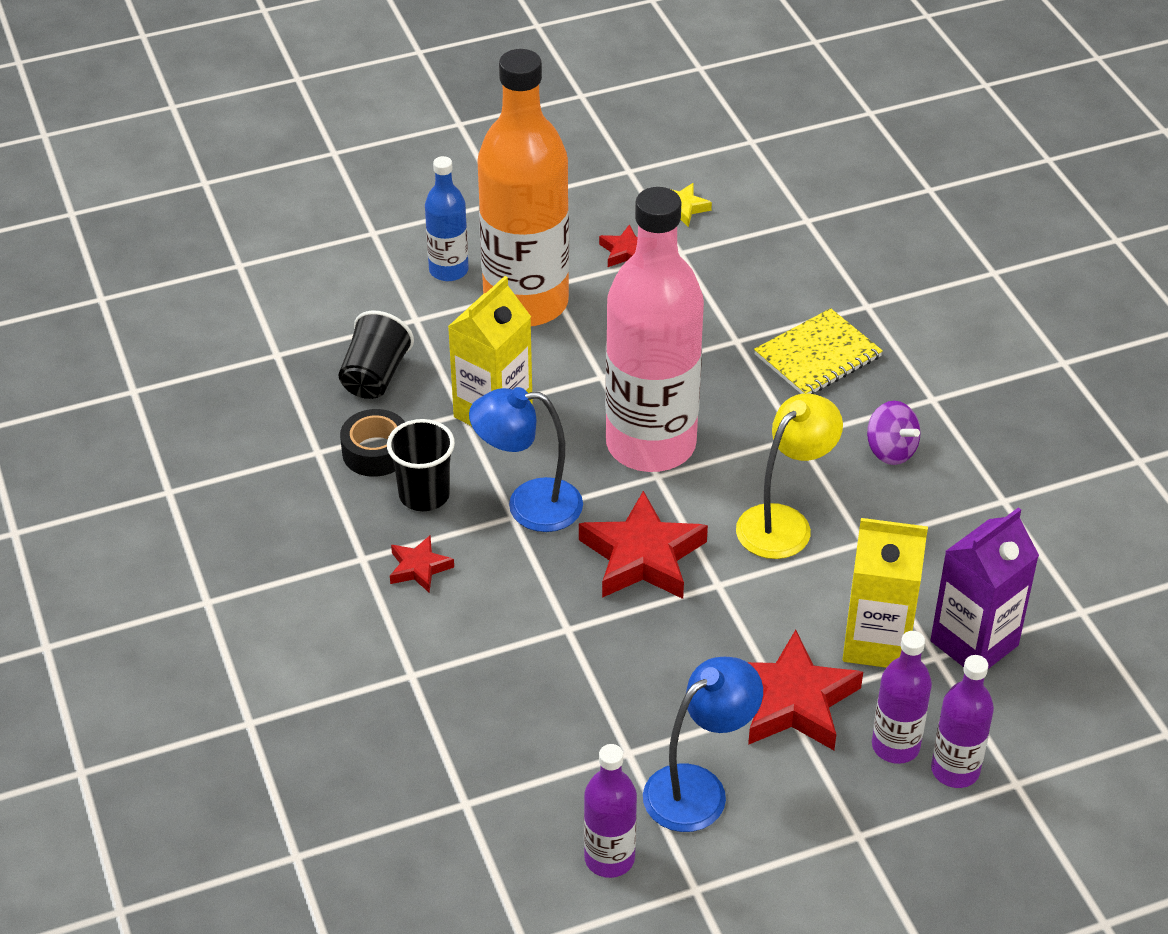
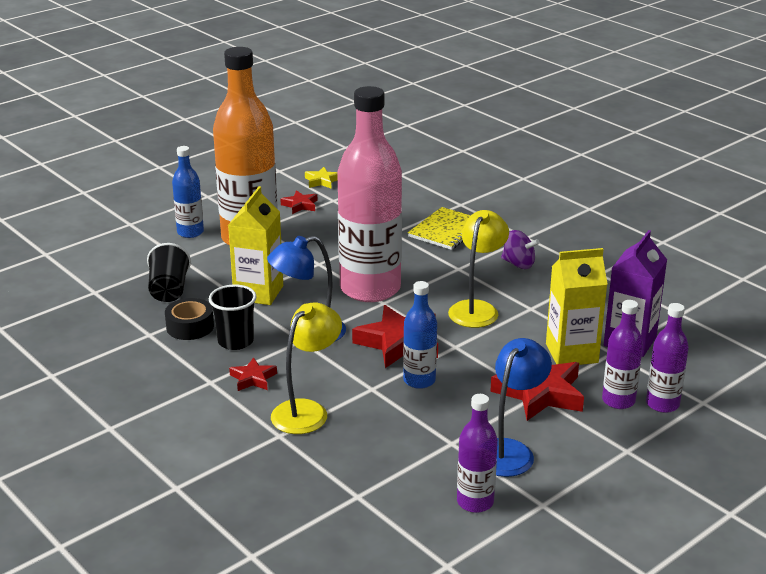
camera: 20 degrees left, 15 degrees down
(464, 643) = (307, 411): none -> yellow lamp
(637, 632) = (419, 380): none -> blue bottle

